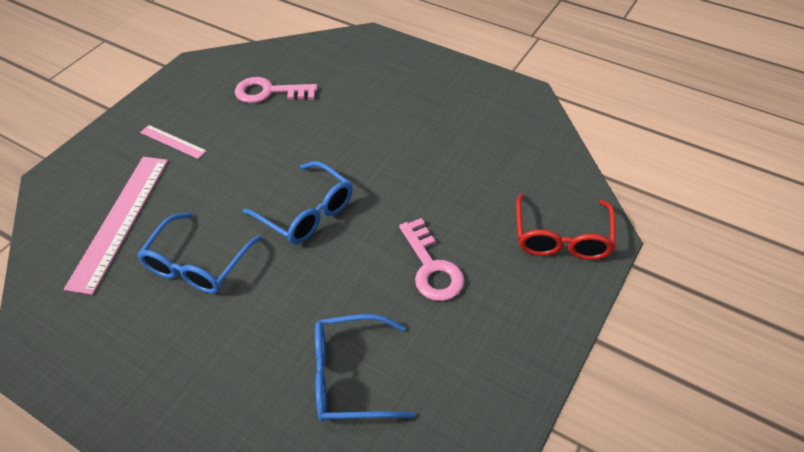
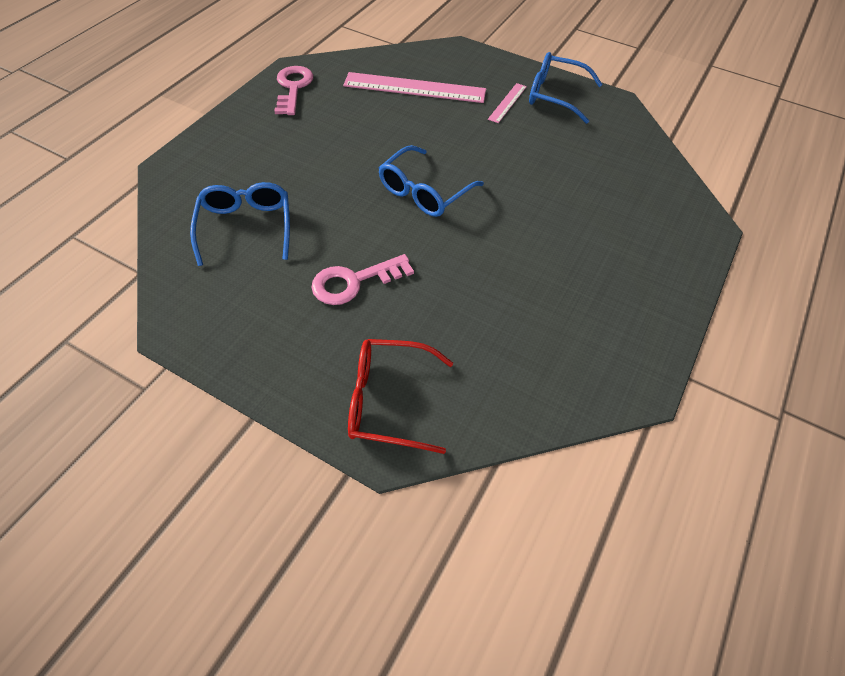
camera: 85 degrees right, 5 degrees up
(197, 265) = (367, 133): blue glasses -> blue glasses (554, 95)
(269, 92) = (588, 155): pink key -> pink key (293, 88)

